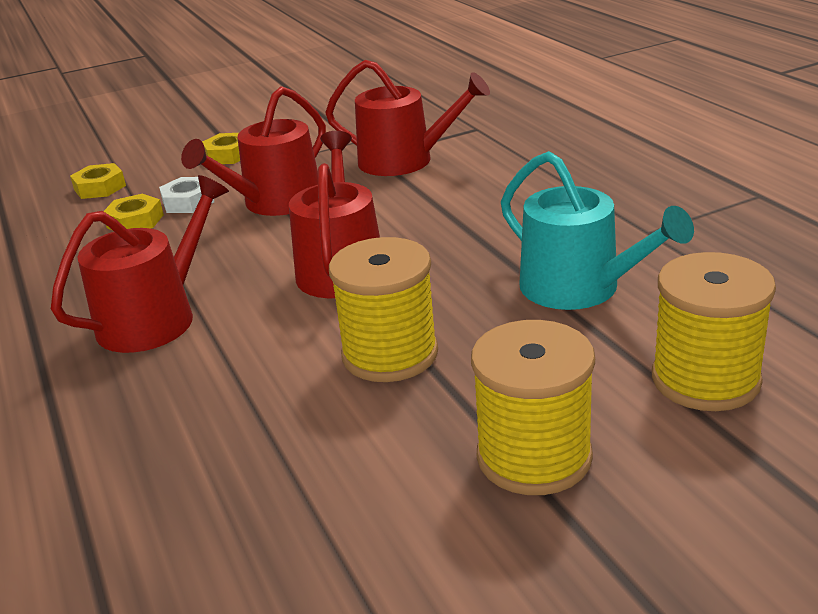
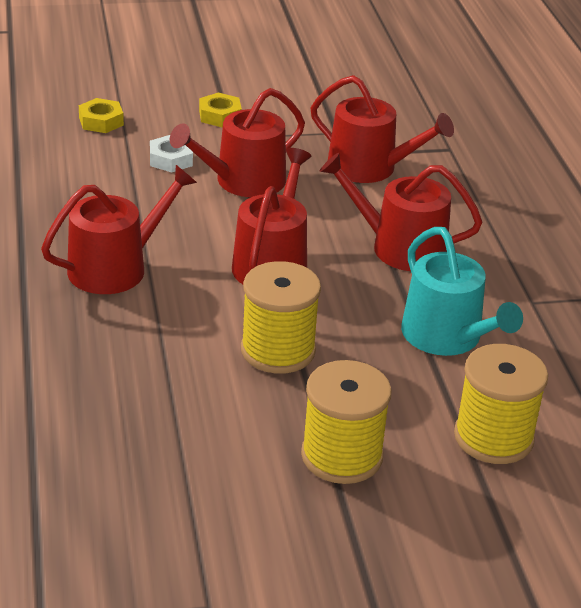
camera: 10 degrees right, 5 degrees up
(135, 221) = (122, 167): yellow nut -> none
(474, 219) = (399, 247): none -> red watering can

